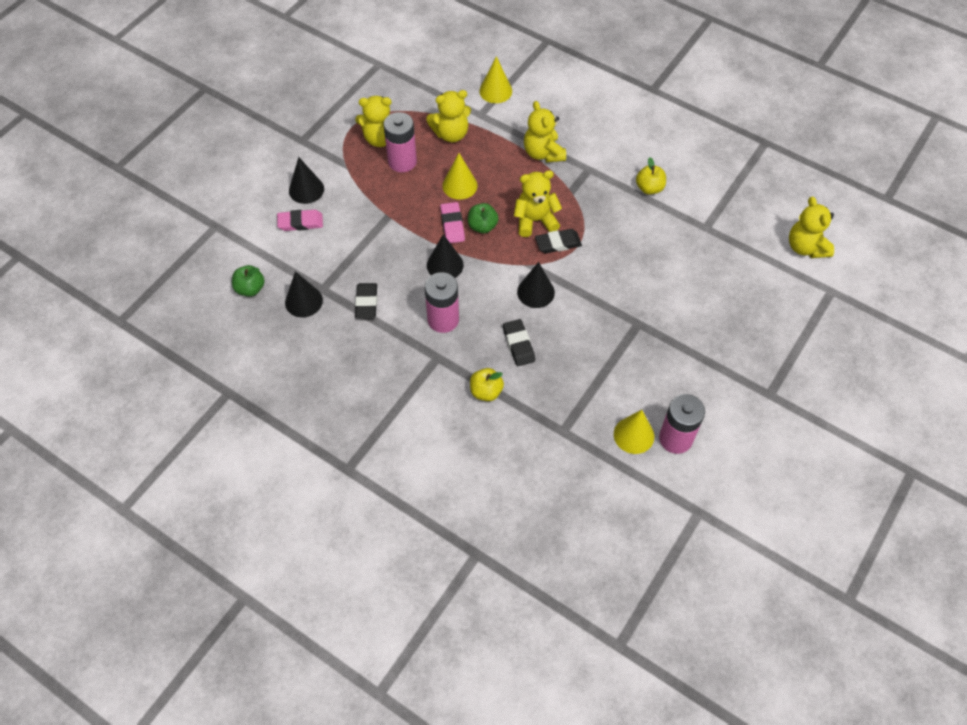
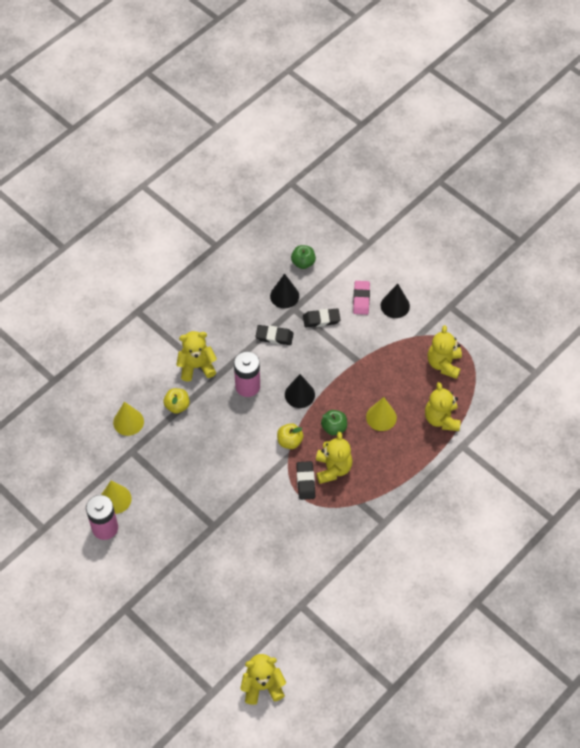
camera: 100 degrees right, 0 degrees up
(402, 161) = (414, 377): pink battery -> none
(452, 225) = (339, 405): pink eraser -> none
(495, 91) = (490, 463): yellow cone -> yellow cone (128, 422)
(518, 344) = (213, 435): black eraser -> black eraser (321, 319)
(536, 292) = (260, 456): black cone -> none
(543, 153) = (408, 489): yellow teddy bear -> yellow teddy bear (196, 366)
(649, 188) = (353, 569): yellow apple -> yellow apple (289, 441)

